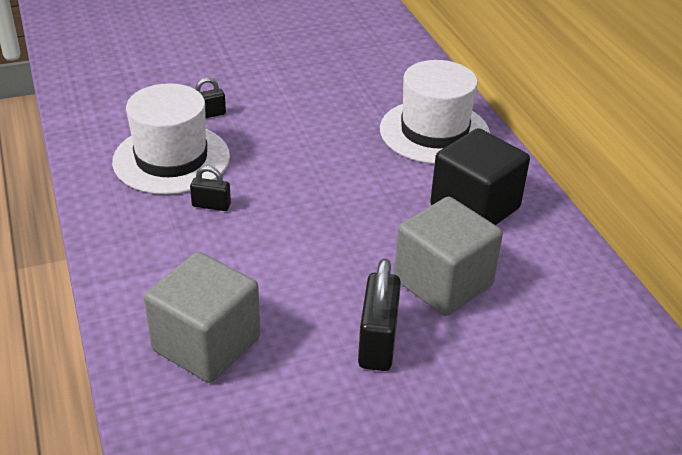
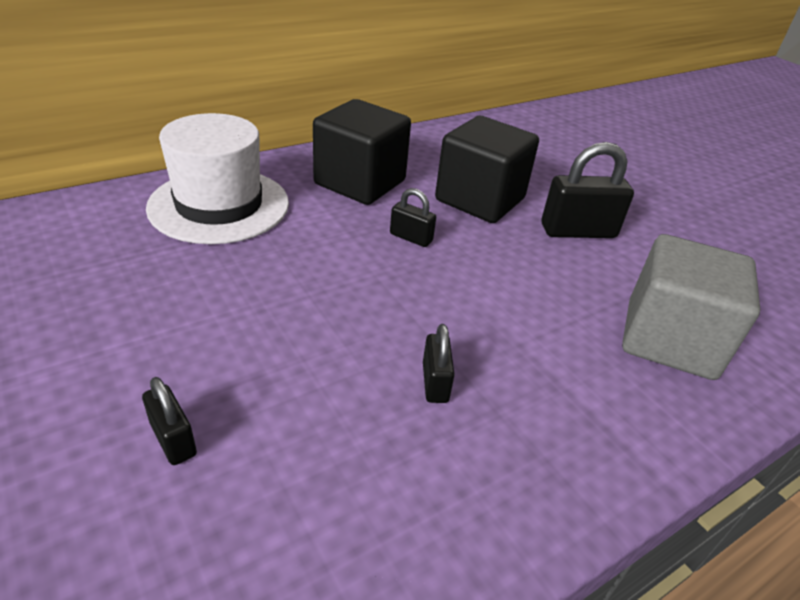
camera: 105 degrees left, 0 degrees up
(171, 159) = (329, 462): white hat -> none
(378, 223) = (411, 237): none -> black padlock
(443, 283) = (480, 199): grey cube -> black cube

